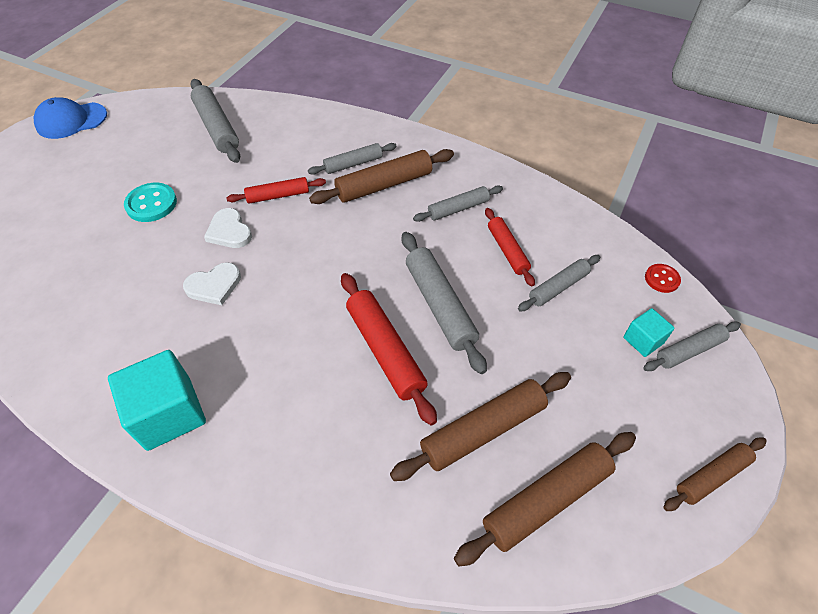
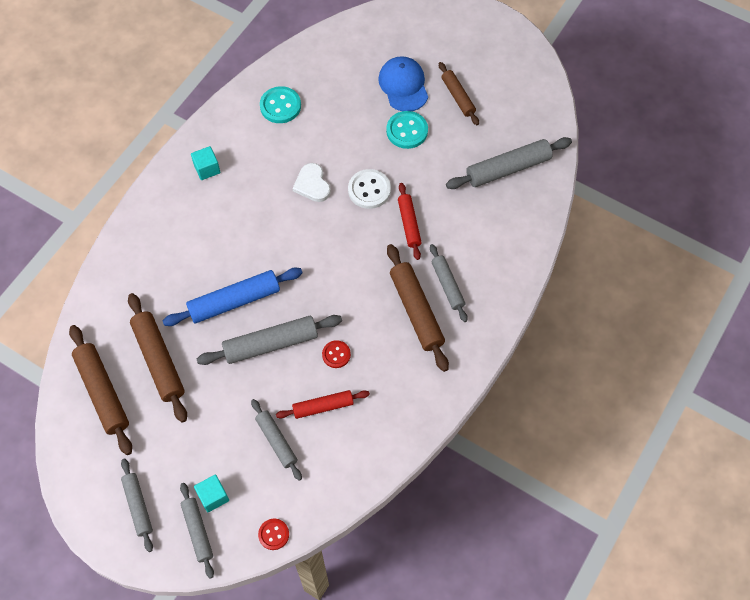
camera: 95 degrees right, 10 degrees up
(71, 120) = (522, 54): blue cap -> blue cap (403, 85)
(78, 333) = (280, 106): none -> turquoise button
(169, 413) = (207, 169): turquoise cube -> turquoise cube, size x0.53
(229, 231) = (369, 190): white heart -> white button
(385, 350) = (234, 301): red rolling pin -> blue rolling pin
(444, 244) = (336, 354): none -> red button
(458, 208) = (379, 372): grey rolling pin -> grey rolling pin (138, 506)
(711, 476) = (95, 508): brown rolling pin -> brown rolling pin (458, 97)

